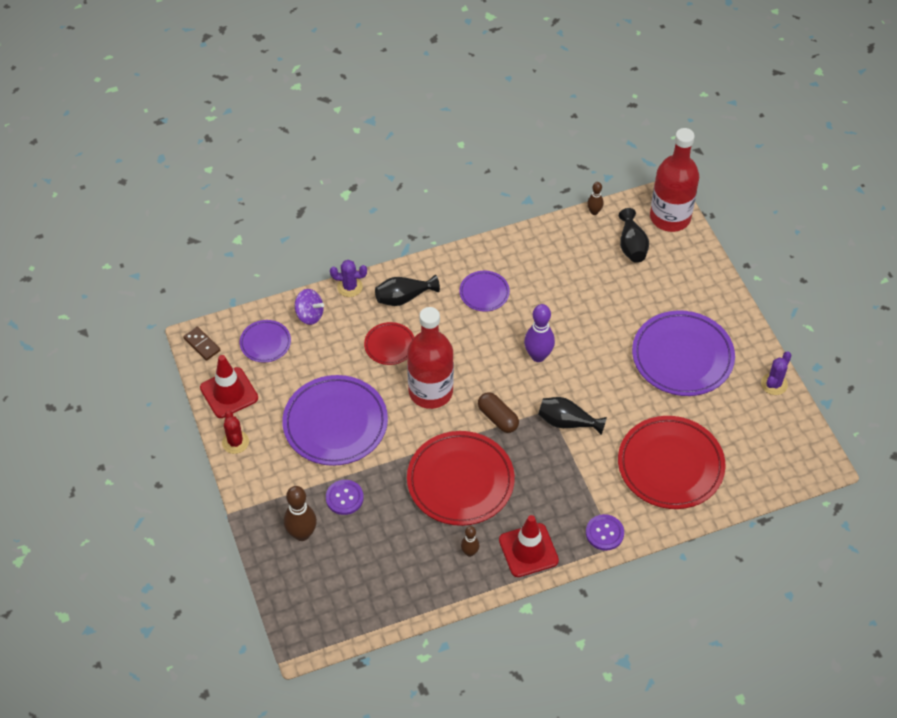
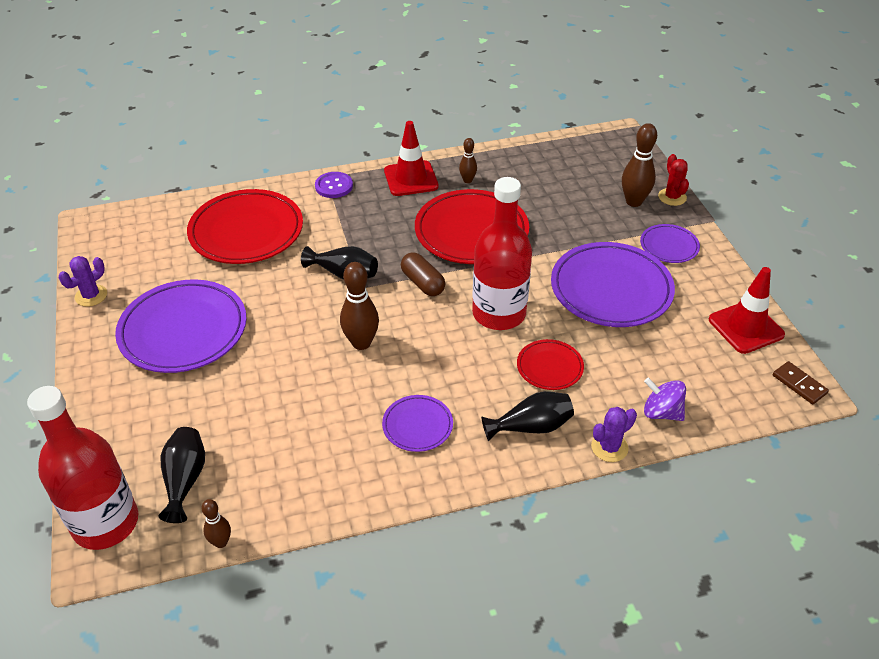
camera: 175 degrees left, 10 degrees down
(235, 442) = (723, 279): red cactus -> red cactus (672, 197)
(265, 343) = (714, 381): purple plate -> purple plate (669, 246)
(344, 498) = (594, 226): purple button -> none
(349, 287) = (609, 447): purple cactus -> purple cactus turned 45 degrees counterclockwise
(538, 356) = (361, 343): purple bowling pin -> brown bowling pin

